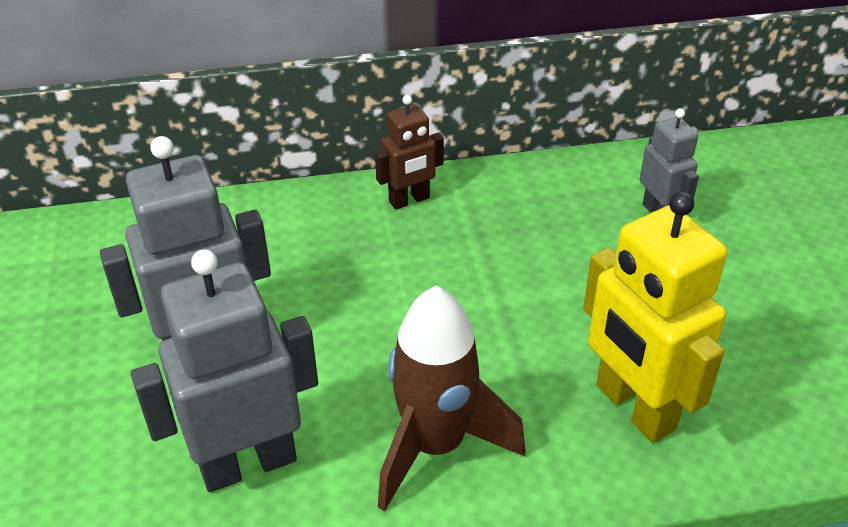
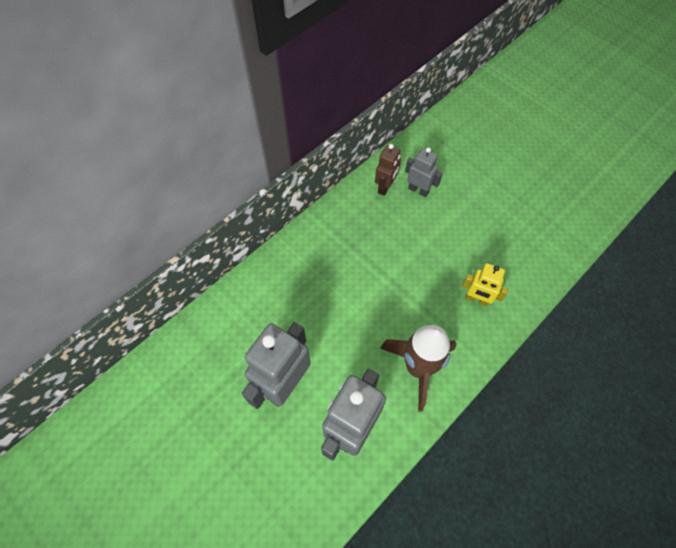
camera: 35 degrees left, 20 degrees up
(409, 200) = (306, 244): brown robot -> brown robot (385, 187)
(634, 408) = (477, 299): yellow robot -> yellow robot, size x0.56

